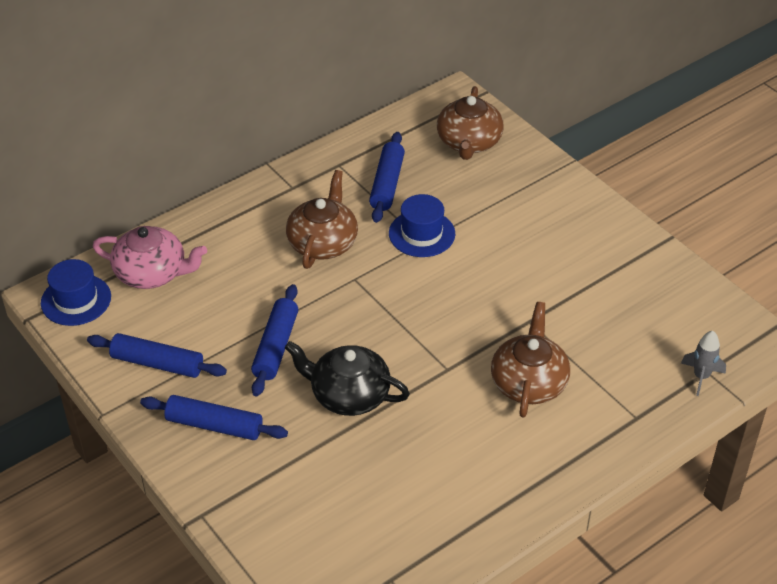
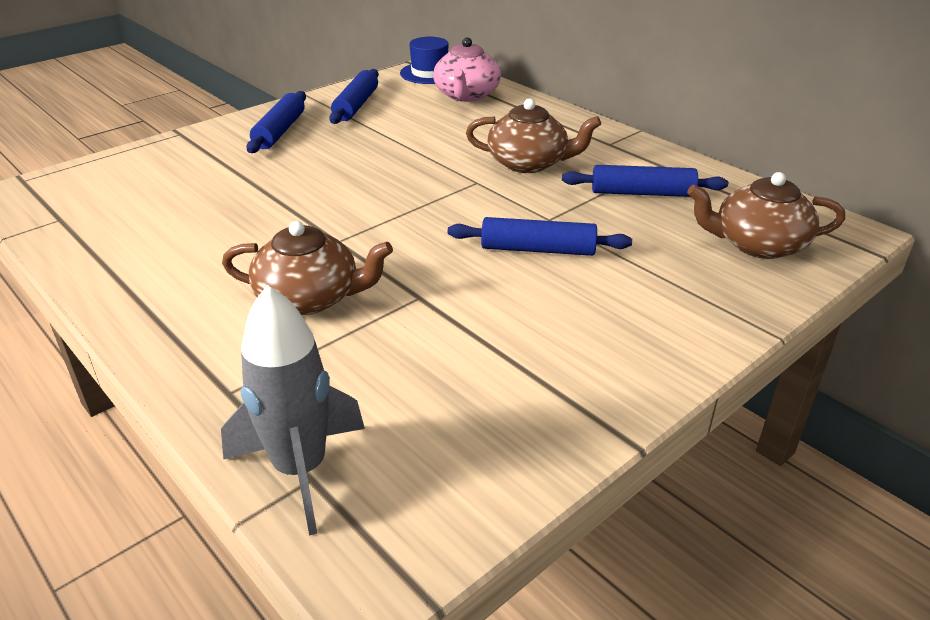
camera: 85 degrees right, 10 degrees down
(275, 346) = (375, 150): blue rolling pin -> blue rolling pin (538, 249)
(348, 394) = (307, 187): black teapot -> none
(422, 233) = (563, 217): blue hat -> none
(701, 377) = (300, 470): grey rocket -> grey rocket, size x1.88

